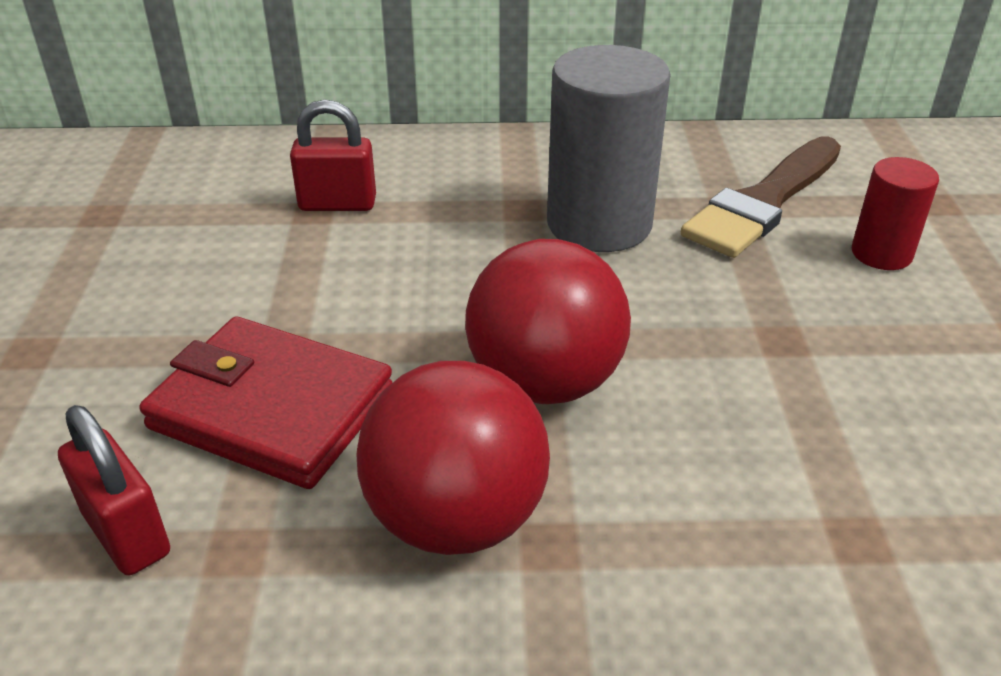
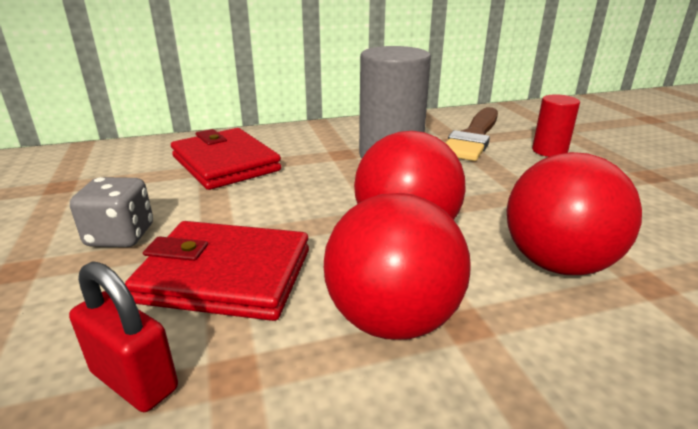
camera: 15 degrees left, 10 degrees down
(159, 318) = (120, 236): none -> grey dice
(337, 204) = (226, 163): red padlock -> red wallet
(740, 477) = (557, 263): none -> red ball

